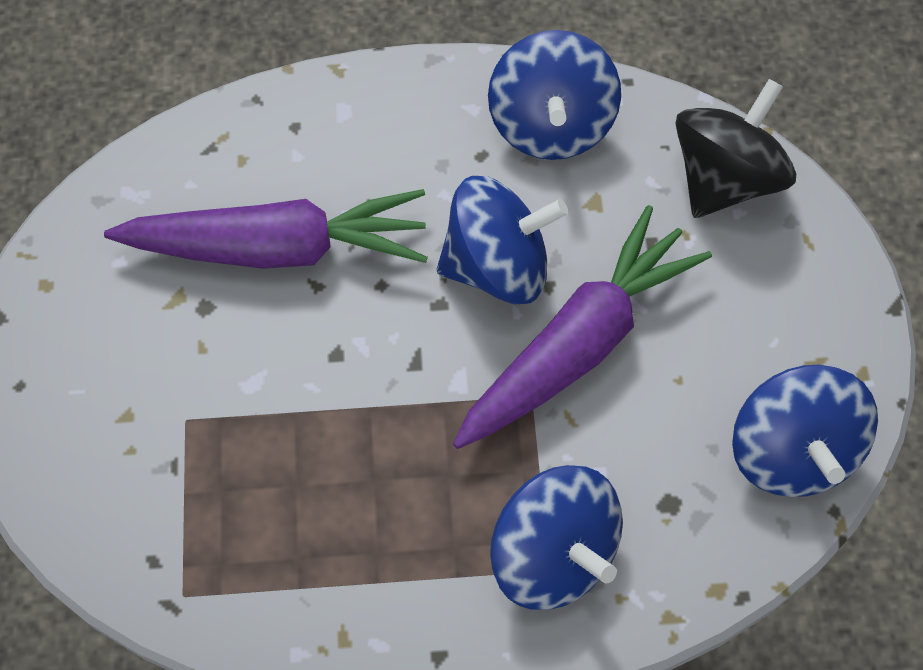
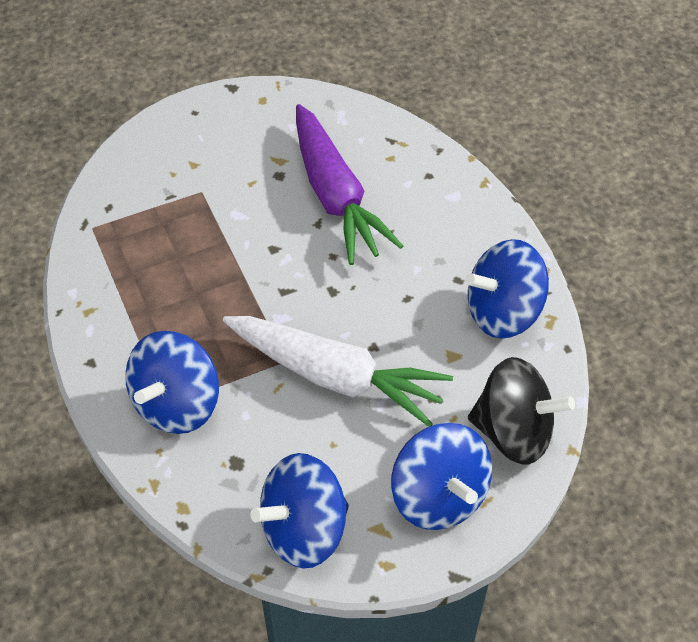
camera: 70 degrees right, 10 degrees down
(497, 266) = (375, 314): blue spinning top -> blue spinning top (438, 496)
(578, 344) = (335, 376): purple carrot -> white carrot

